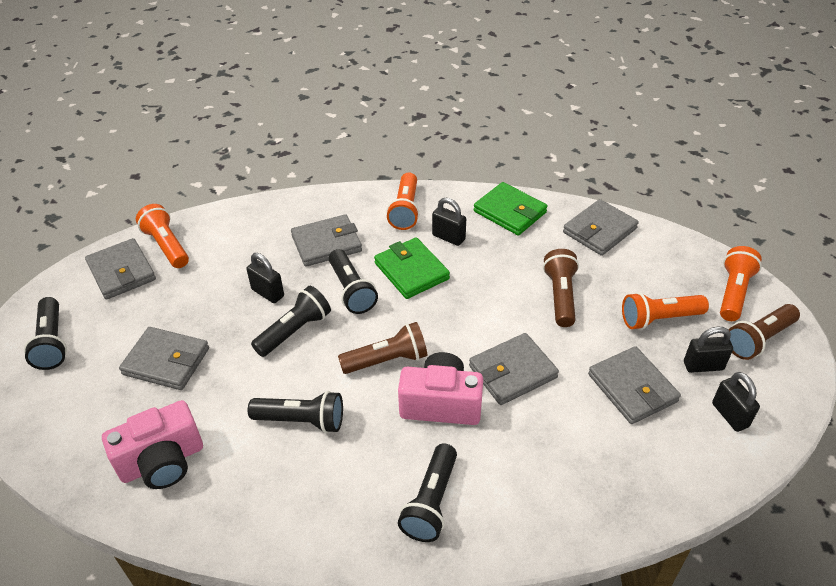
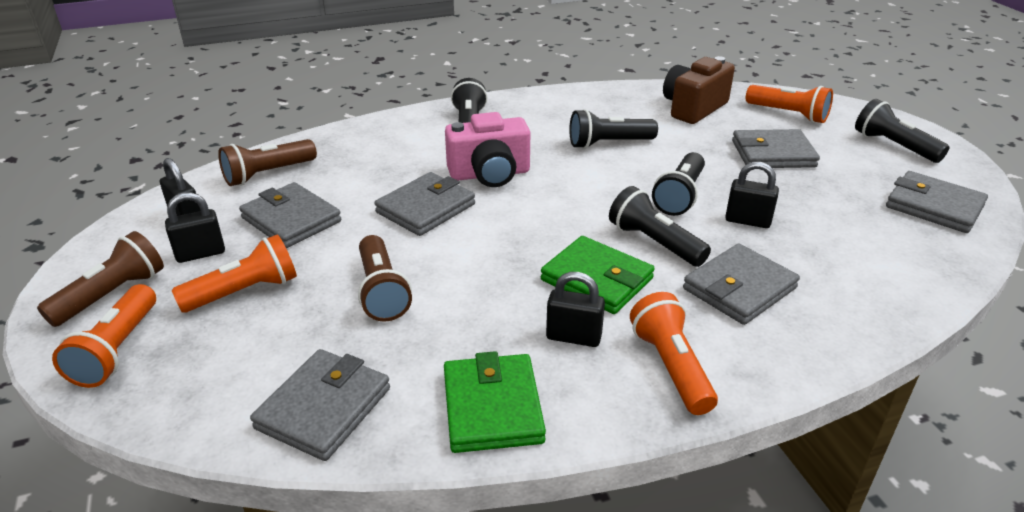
camera: 160 degrees right, 10 degrees down
(162, 461) = (693, 108): pink camera -> brown camera
(167, 246) = (931, 241): orange flashlight -> orange flashlight (788, 114)
(387, 360) = (563, 193): brown flashlight -> brown flashlight (268, 174)
(510, 212) = (492, 407): green wallet -> green wallet turned 60 degrees clockwise

